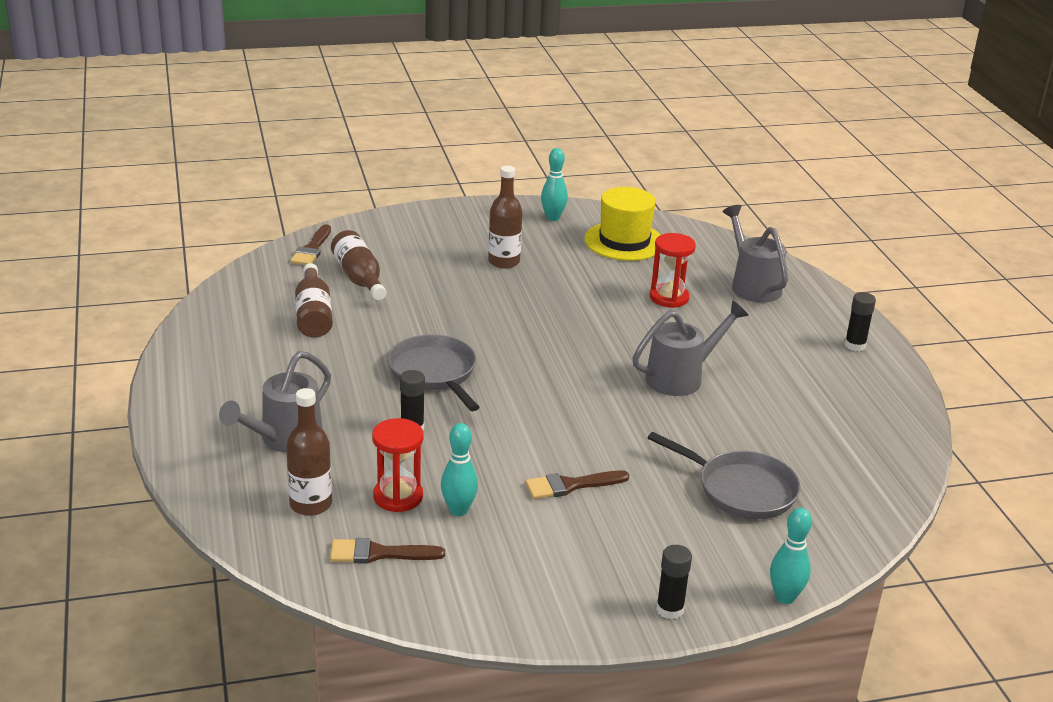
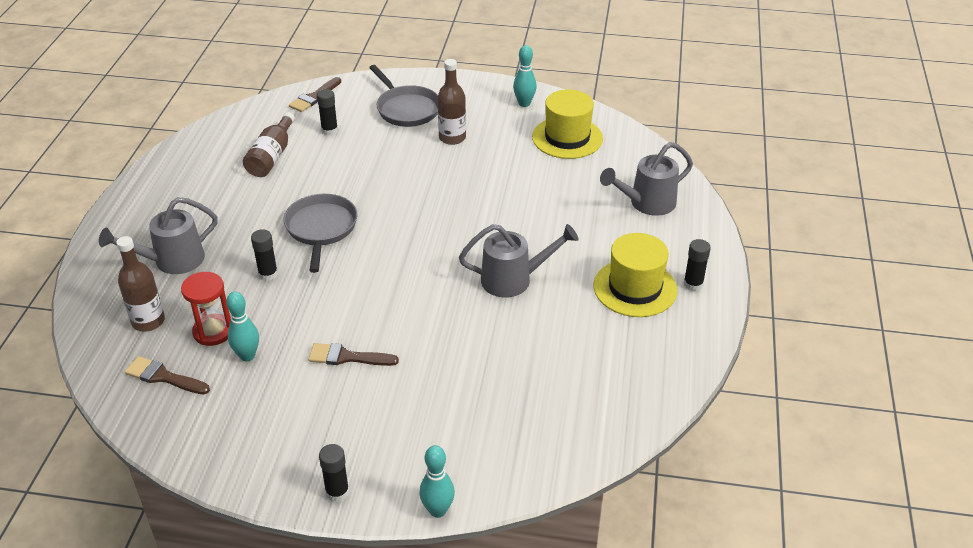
camera: 25 degrees right, 10 degrees up
(359, 278) = (329, 130): brown bottle -> black glue stick
(669, 297) = (563, 200): red hourglass -> none
(741, 490) = (480, 399): grey pan -> grey pan (406, 109)
(752, 285) = (646, 203): grey watering can -> grey watering can turned 120 degrees counterclockwise
(804, 360) = (635, 288): none -> yellow hat

